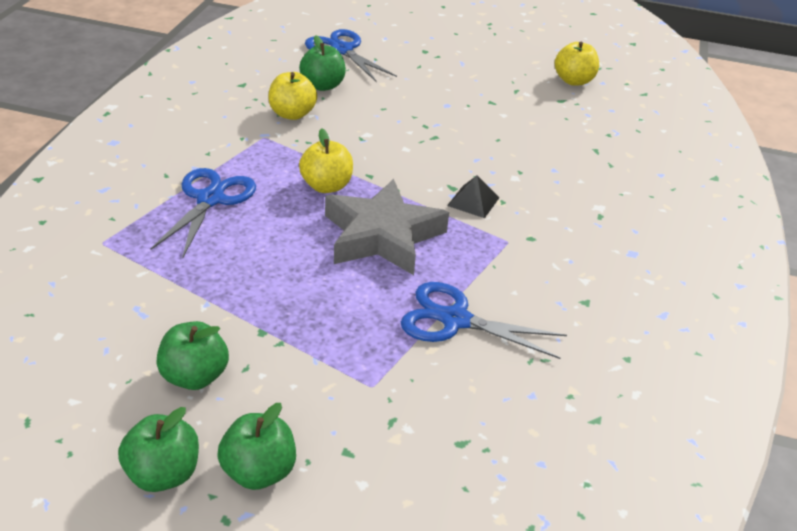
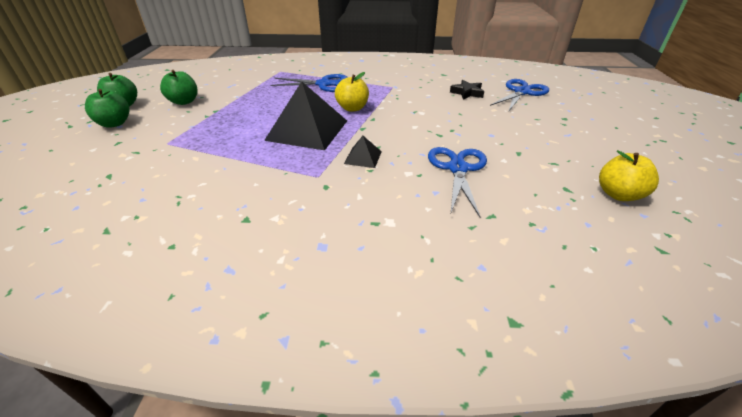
camera: 80 degrees right, 0 degrees up
(292, 114) = (424, 90): yellow apple -> none
(323, 86) = (467, 93): green apple -> black star
(382, 236) = (307, 130): grey star -> black pyramid
(455, 320) = (223, 163): blue scissors -> blue scissors (457, 168)

